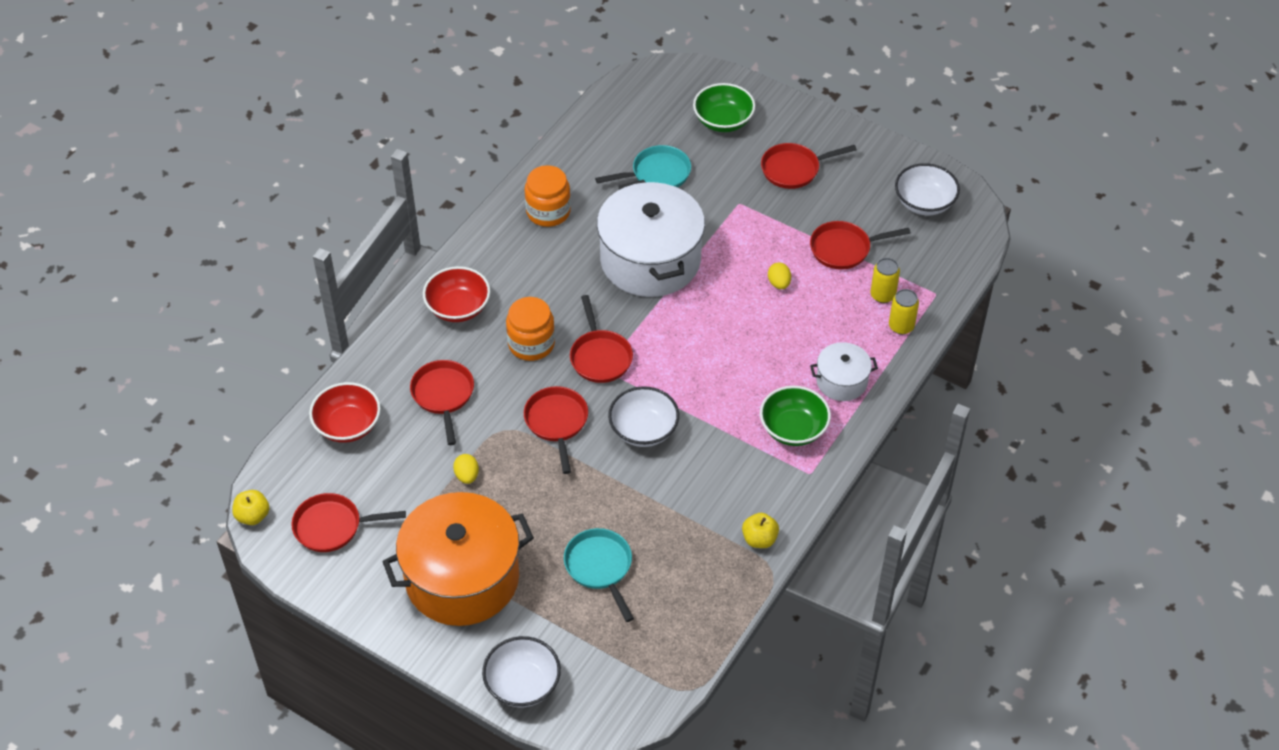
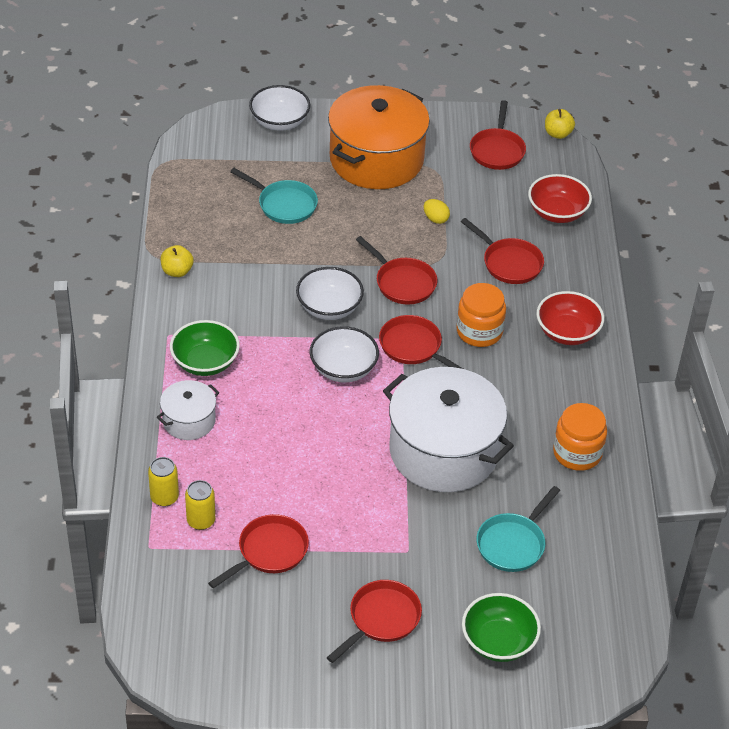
camera: 145 degrees right, 5 degrees down
(332, 526) = (497, 150): red pan -> red pan turned 135 degrees clockwise
(779, 283) = (308, 485): yellow egg -> none
(924, 203) = (218, 647): white bowl -> white bowl (343, 369)

